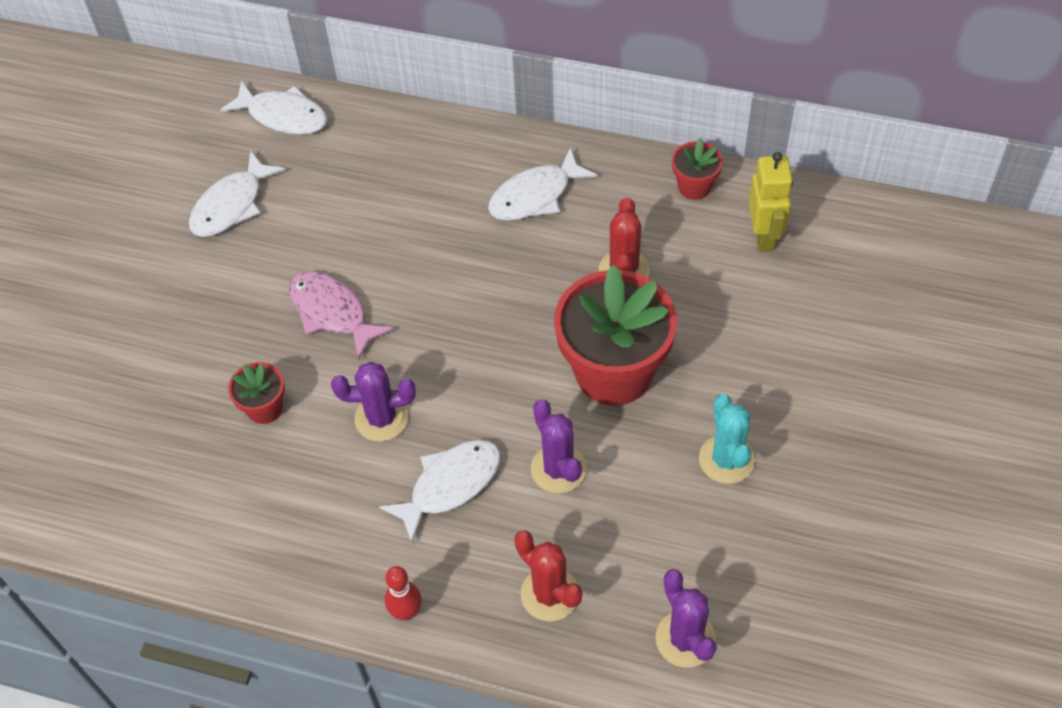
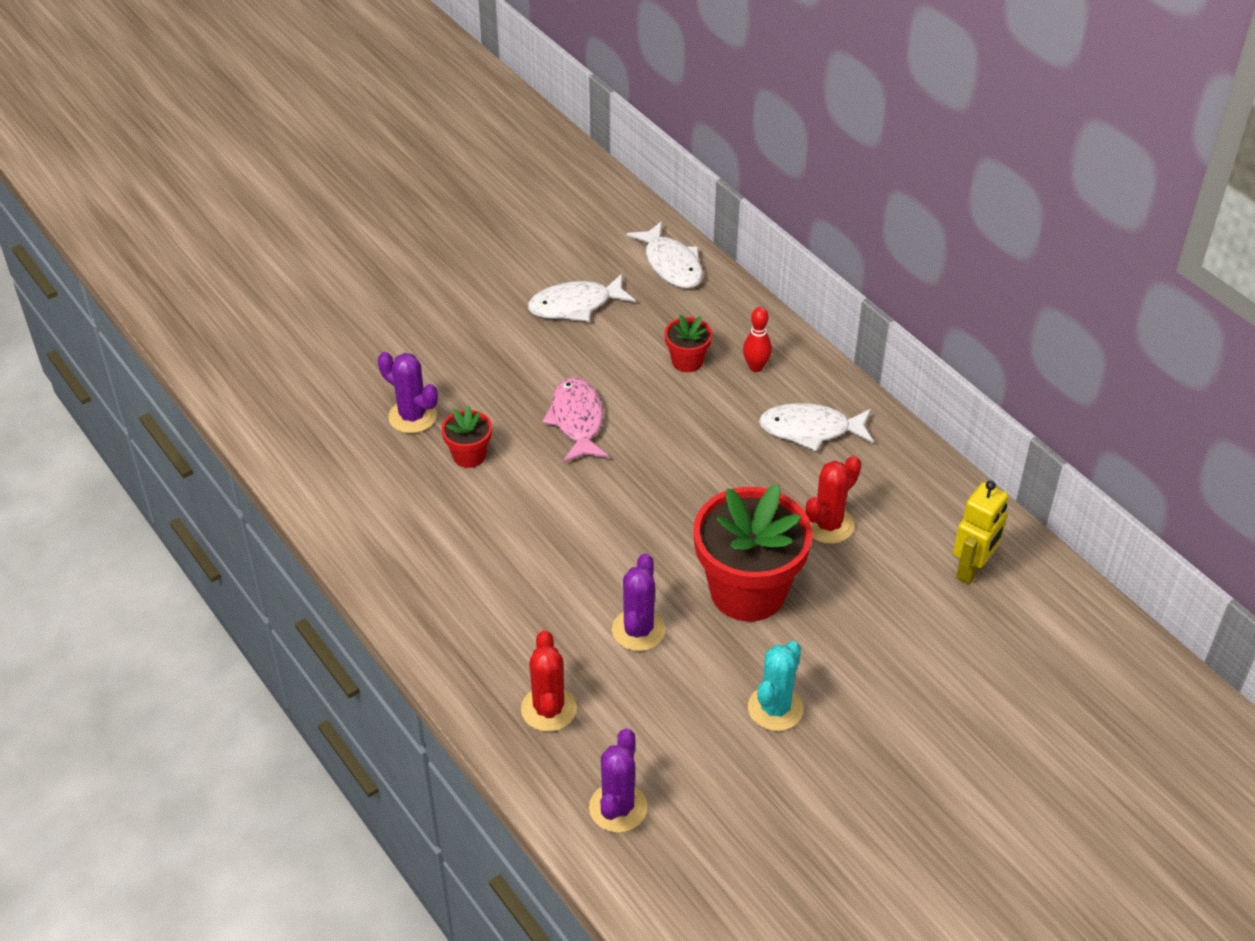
camera: 35 degrees right, 10 degrees down
(381, 418) = (543, 513): purple cactus -> purple cactus (412, 416)
(406, 612) = (437, 651): red bowling pin -> red bowling pin (756, 367)
(450, 485) = (549, 589): white fish -> none
(694, 186) = (949, 498): red flower pot -> red flower pot (687, 361)

